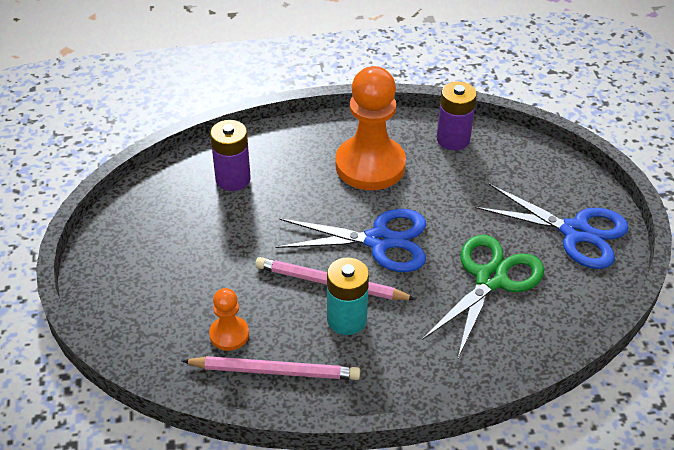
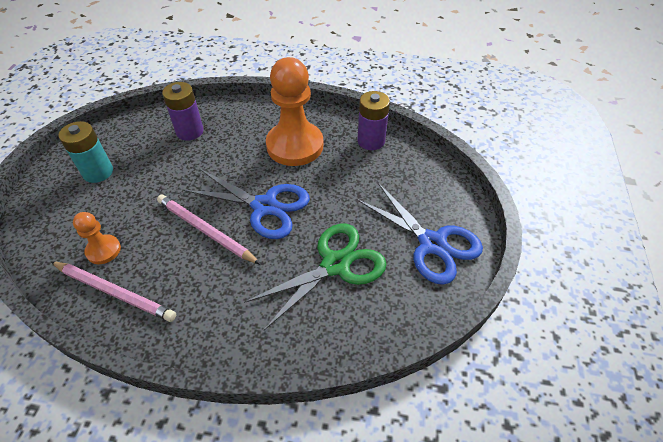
camera: 20 degrees right, 5 degrees up
(346, 319) = (198, 265): turquoise battery -> turquoise battery (98, 172)

